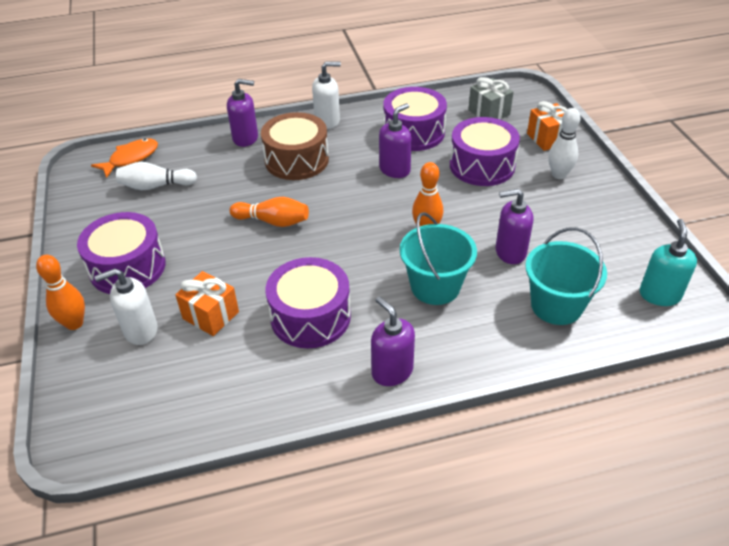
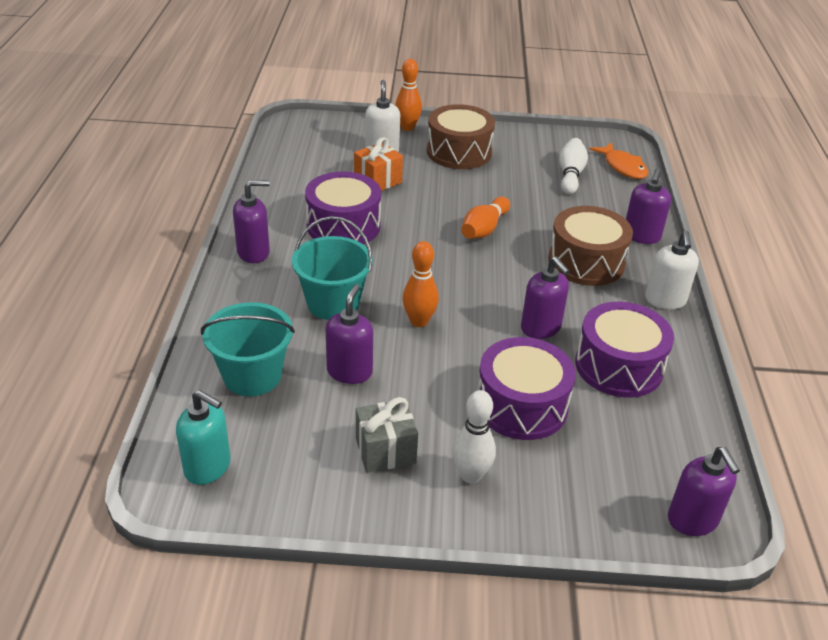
camera: 105 degrees right, 5 degrees down
(127, 267) = (459, 152): purple drum -> brown drum
(489, 112) = (654, 460): grey gift -> grey gift (385, 451)
(523, 97) = (692, 520): none -> purple soap dispenser
(548, 138) = (563, 501): orange gift -> none

